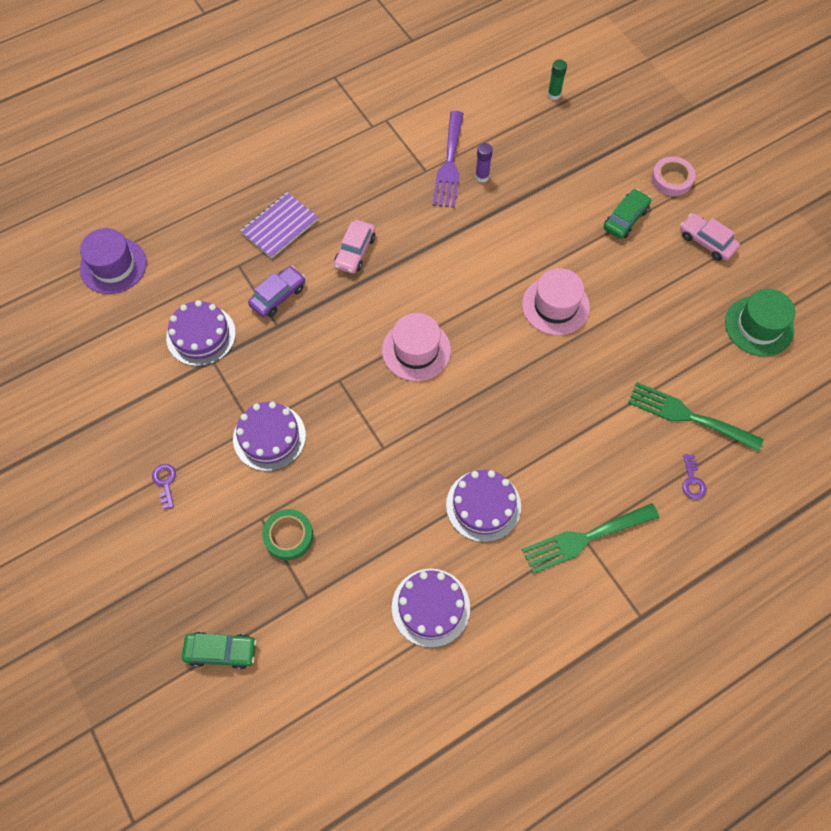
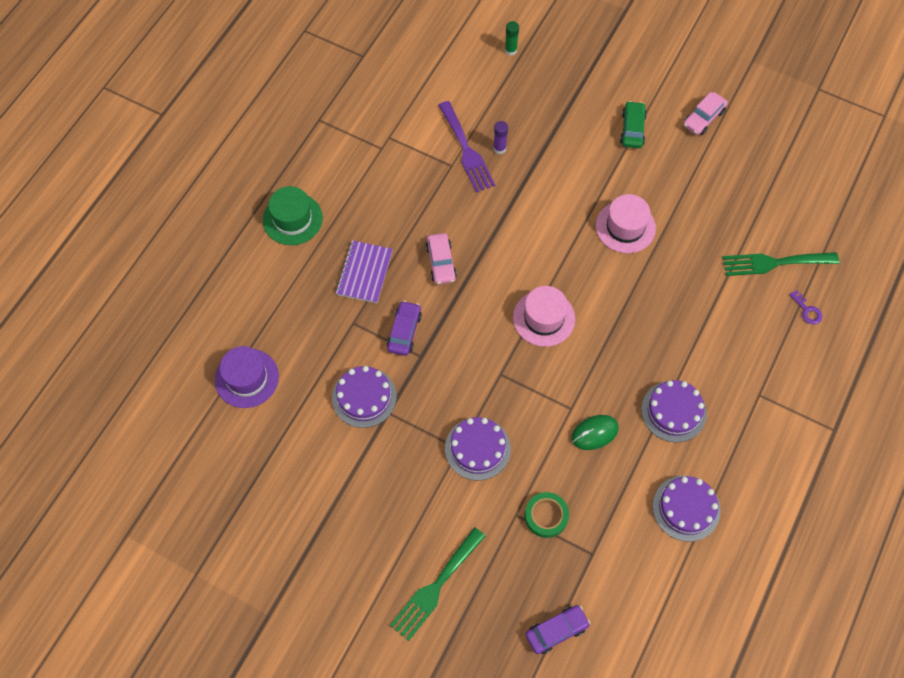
camera: 30 degrees left, 0 degrees up
(165, 482) = (421, 530): purple key -> none
(221, 651) = (556, 631): green car -> purple car
(390, 483) = (594, 433): none -> green mouse
(584, 538) = (760, 395): green fork -> green fork (435, 587)
(671, 179) = (646, 79): pink tape -> none
(706, 242) = (703, 118): pink car -> pink car turned 60 degrees counterclockwise
(759, 326) = (781, 166): green hat -> green hat (292, 219)

